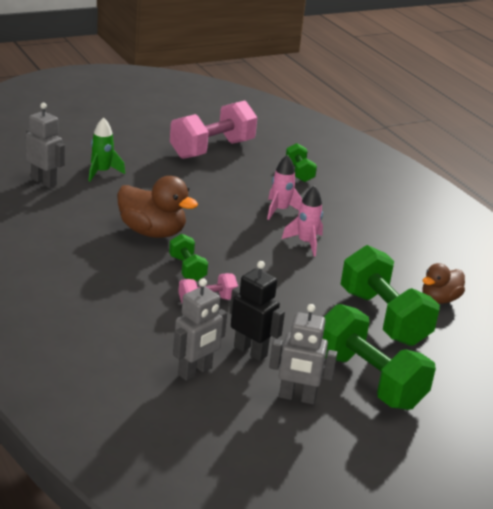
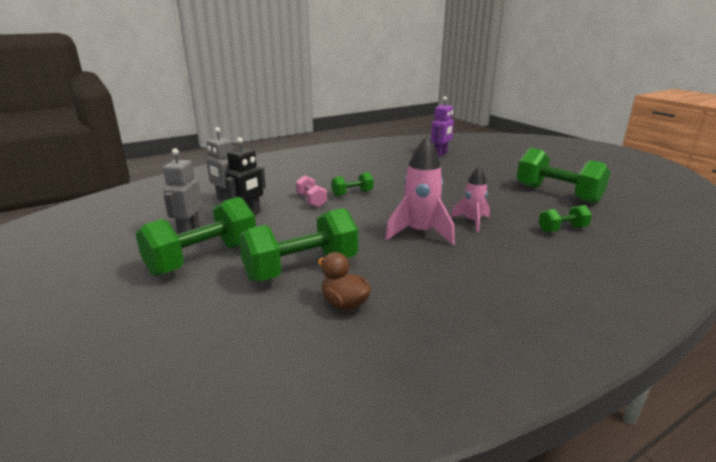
camera: 90 degrees right, 5 degrees down
(44, 182) = (440, 154): grey robot -> purple robot
(102, 172) = (470, 165): green rocket -> none
(152, 232) = (397, 182): brown duck -> none
(212, 149) = (557, 194): pink dumbbell -> green dumbbell
(305, 243) = (420, 233): pink rocket -> pink rocket, size x1.59

